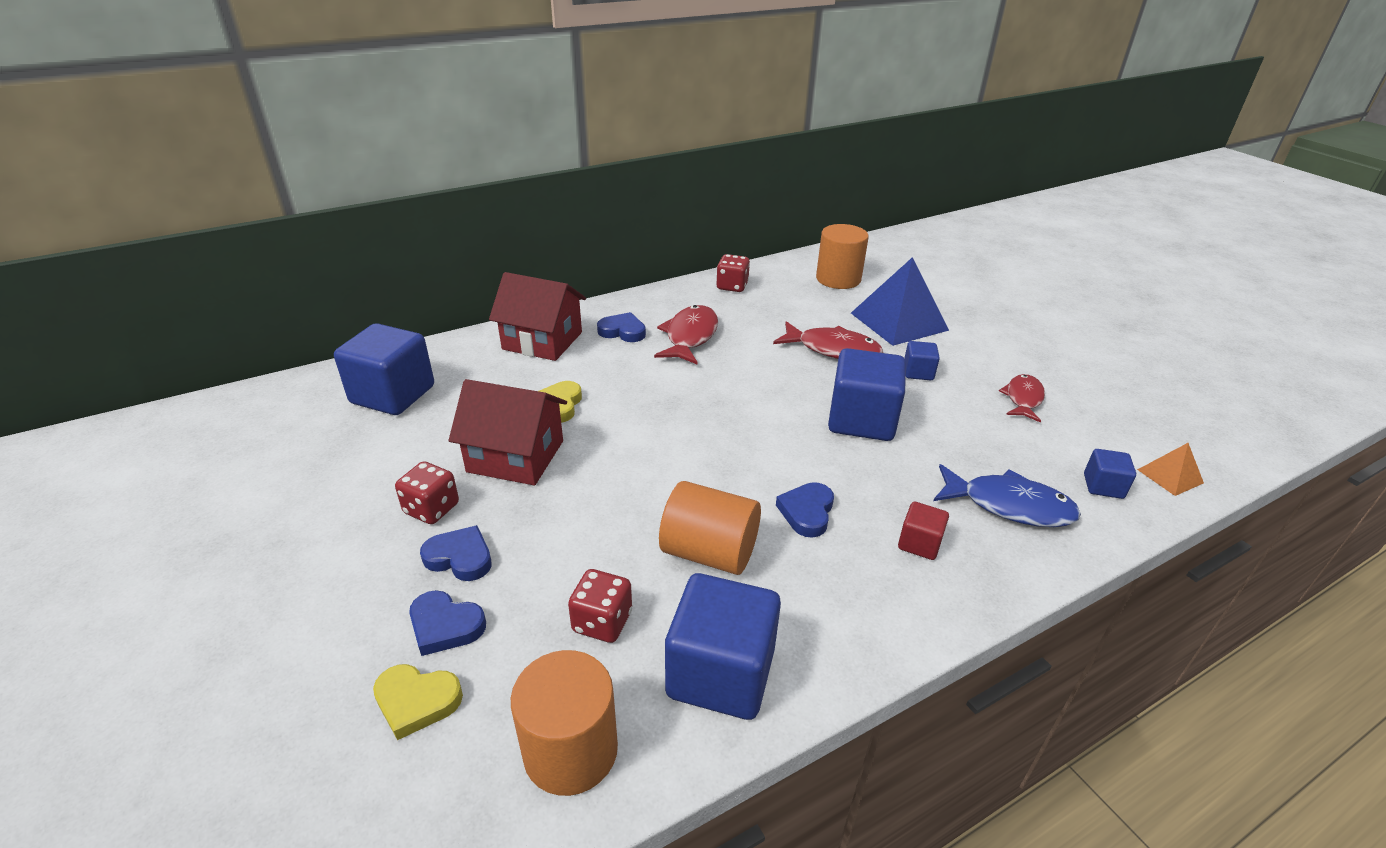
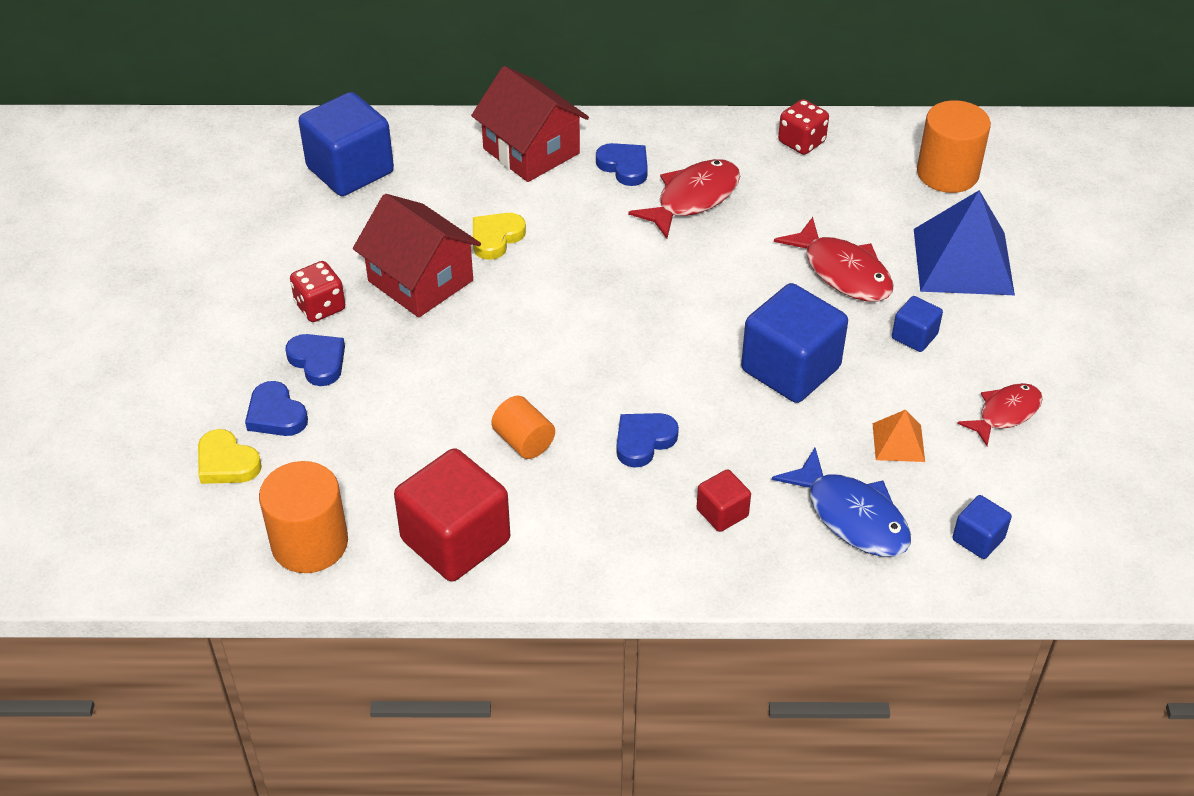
camera: 30 degrees right, 10 degrees up
(602, 622) = (394, 462): red dice -> none
(709, 552) = (524, 441): orange cylinder -> orange cylinder, size x0.61
(720, 673) = (455, 540): blue cube -> red cube
(1170, 476) = (1070, 560): orange pyramid -> orange pyramid (898, 442)

